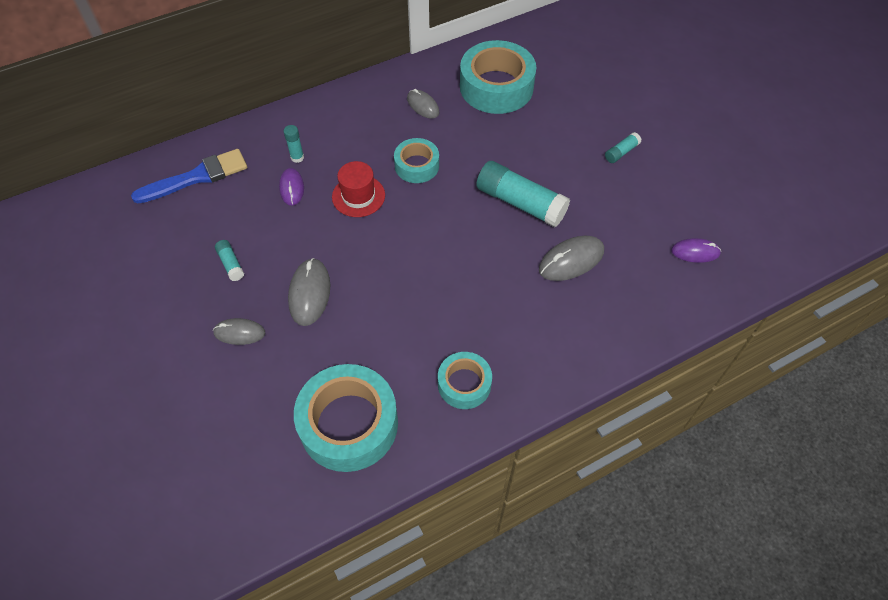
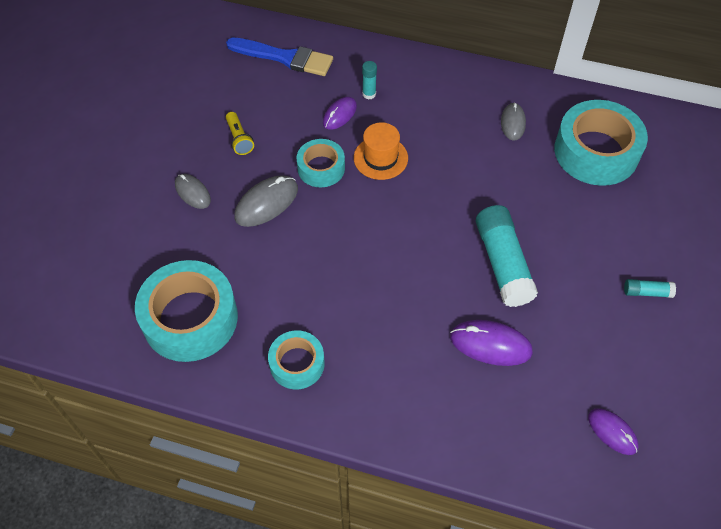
camera: 45 degrees right, 0 degrees up
(231, 264) = (239, 139): turquoise glue stick -> yellow flashlight
(358, 196) = (380, 158): red hat -> orange hat
(417, 166) = (452, 168): turquoise tape -> turquoise tape (321, 168)
(571, 260) = (490, 344): grey mouse -> purple mouse

